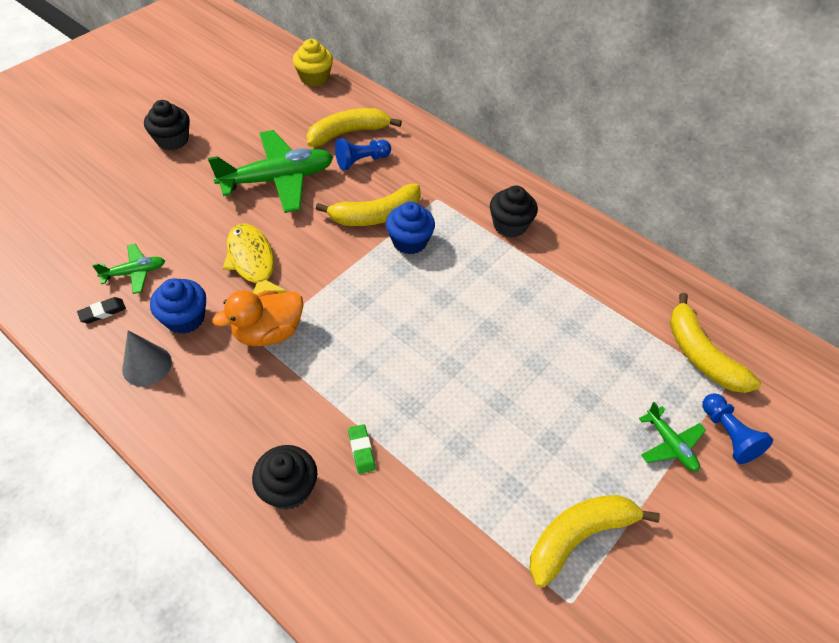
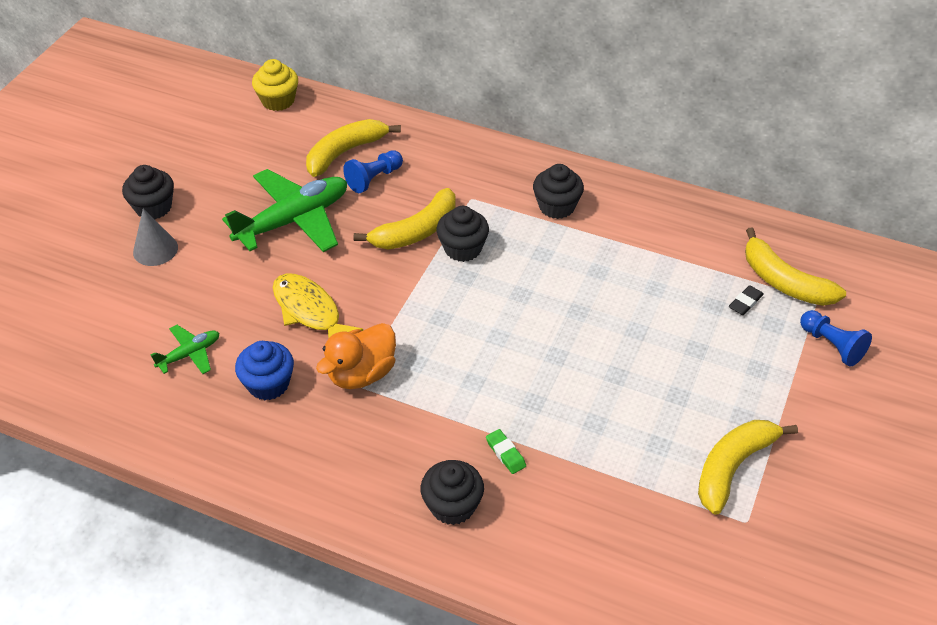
camera: 15 degrees left, 5 degrees down
(103, 312) = (177, 401): black eraser -> black eraser (745, 302)
(147, 365) = (253, 438): grey cone -> grey cone (155, 249)
(409, 241) = (463, 248): blue cupcake -> black cupcake
(670, 444) = (784, 368): green plane -> none

